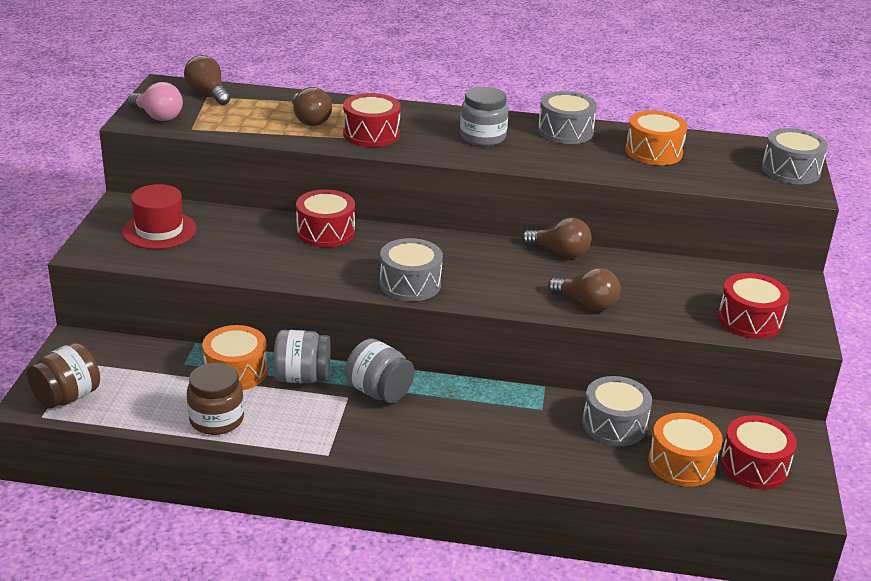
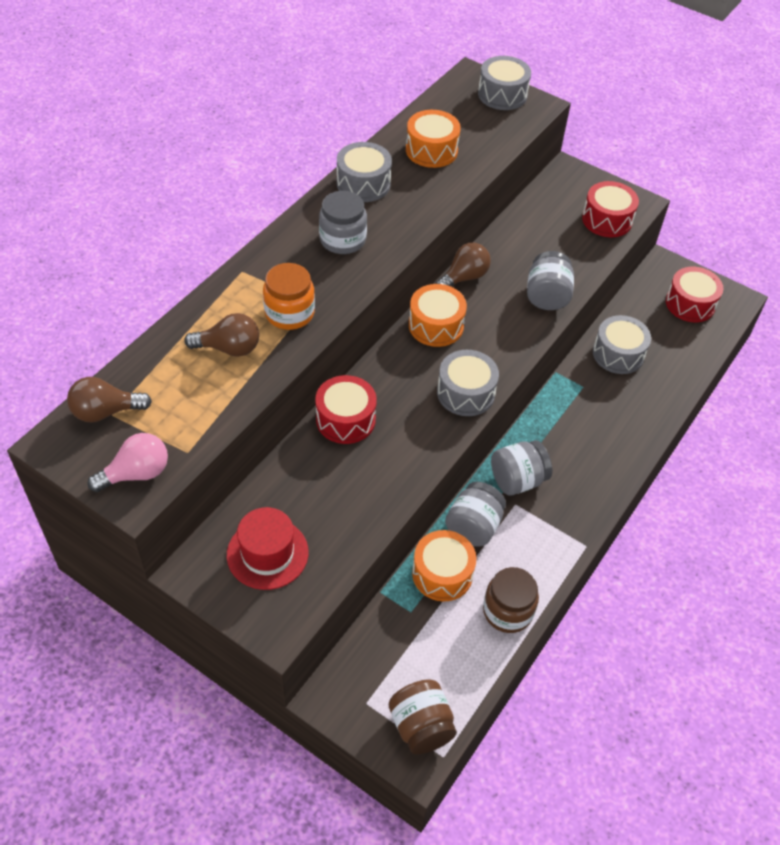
camera: 65 degrees left, 20 degrees up
(371, 134) = (289, 313): red drum -> orange jar
(587, 304) = (547, 296): brown light bulb -> grey jar
(682, 463) = (674, 339): orange drum -> orange drum (436, 325)

